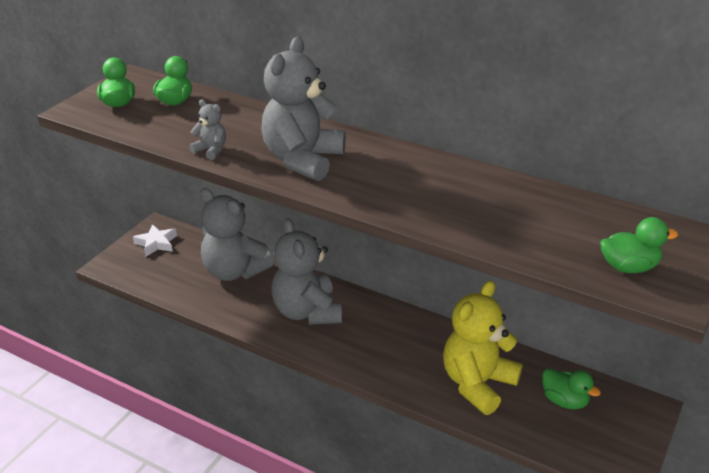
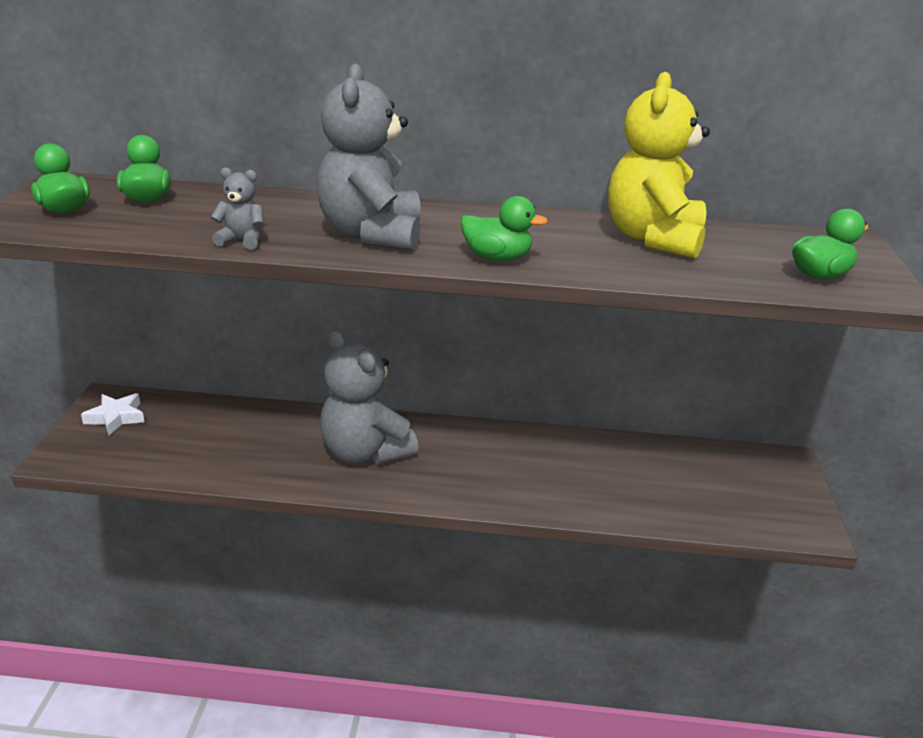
camera: 25 degrees left, 5 degrees down
(234, 271) = (243, 428): grey teddy bear -> none
(477, 384) = (608, 481): yellow teddy bear -> yellow teddy bear (653, 238)
(564, 401) = (706, 475): green duck -> green duck (497, 257)

